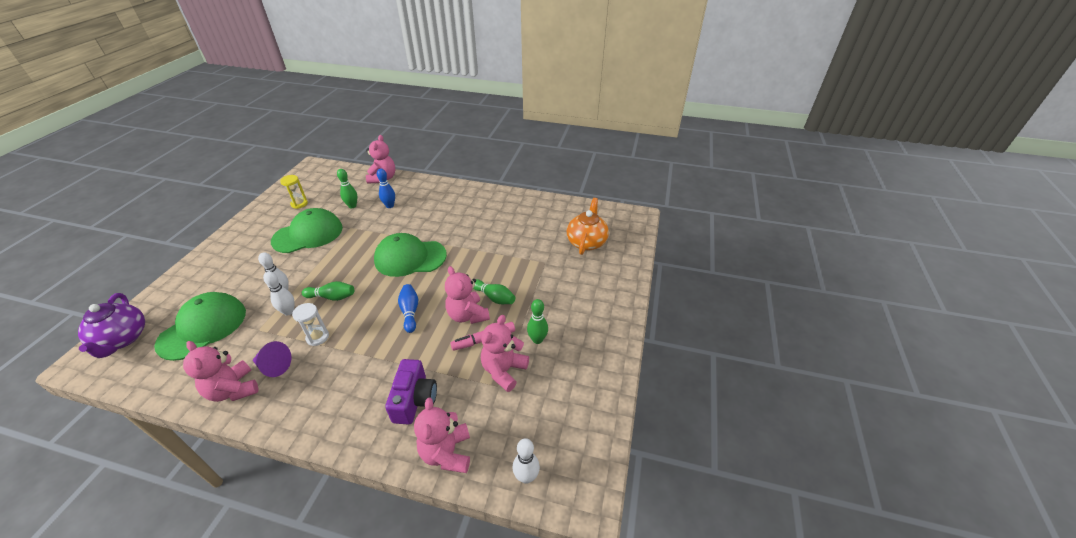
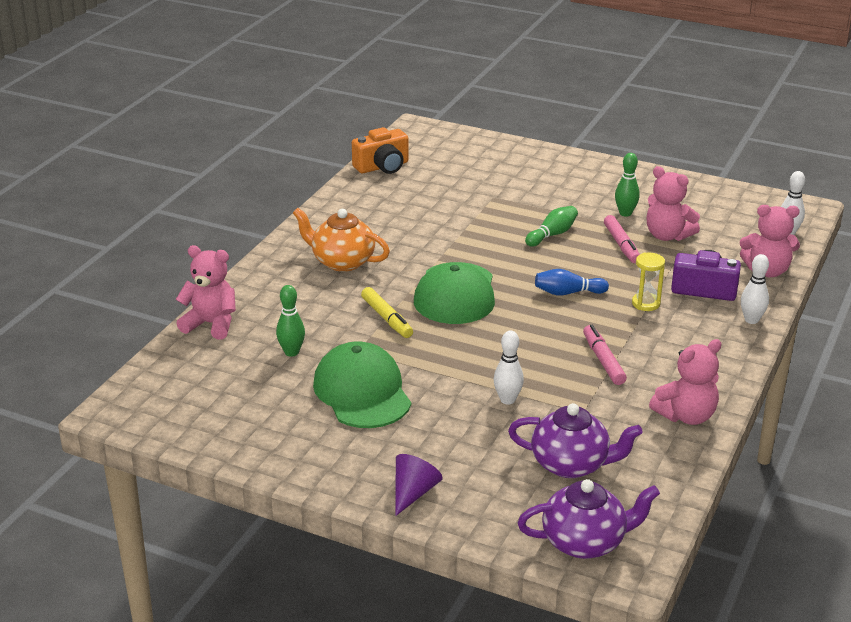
camera: 80 degrees left, 10 degrees down
(203, 327) = (571, 464): green cap -> purple teapot
(274, 366) = (650, 389): purple cone -> purple cone (413, 493)
(289, 311) = (550, 390): white bowling pin -> white bowling pin (751, 320)
(299, 204) = (257, 412): yellow hourglass -> yellow hourglass (646, 303)
(317, 337) = (603, 360): white hourglass -> pink marker
(332, 297) = (527, 355): green bowling pin -> none
(383, 233) = (386, 318): none -> yellow marker
(390, 206) = (308, 314): blue bowling pin -> none
(467, 315) = (580, 253): pink teddy bear -> none
(572, 209) = (382, 167): none -> orange camera
(586, 242) = (460, 166): orange teapot -> orange teapot (342, 262)

